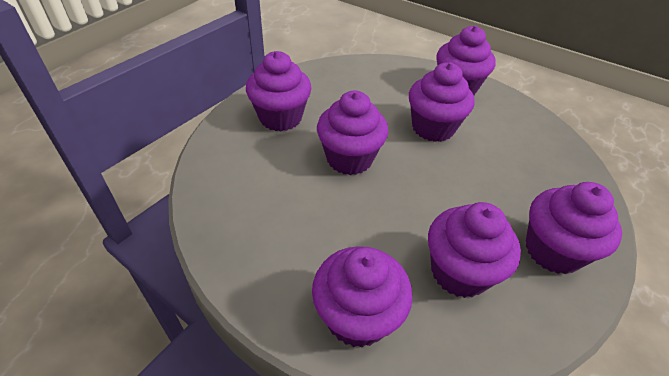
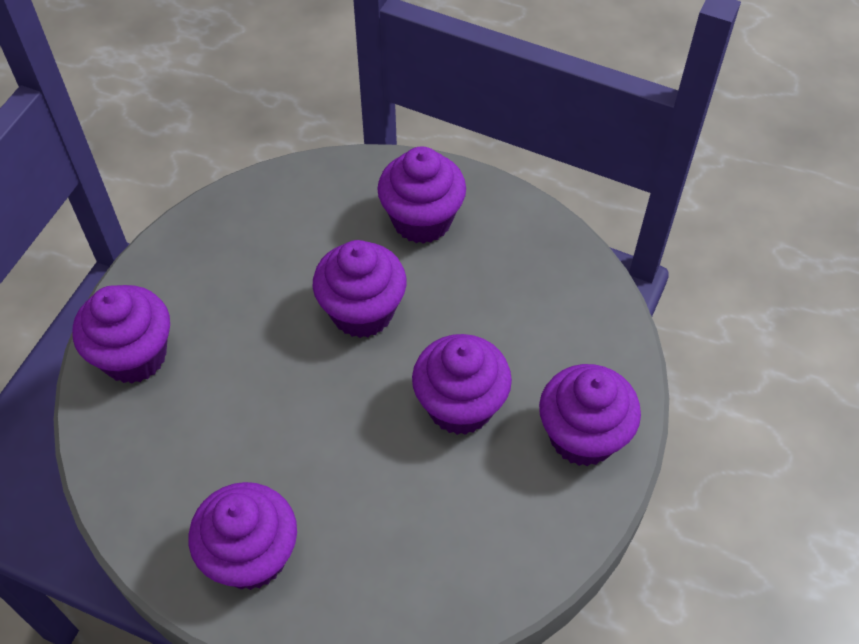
camera: 80 degrees right, 10 degrees up
(459, 272) = (202, 447): purple cupcake -> none

